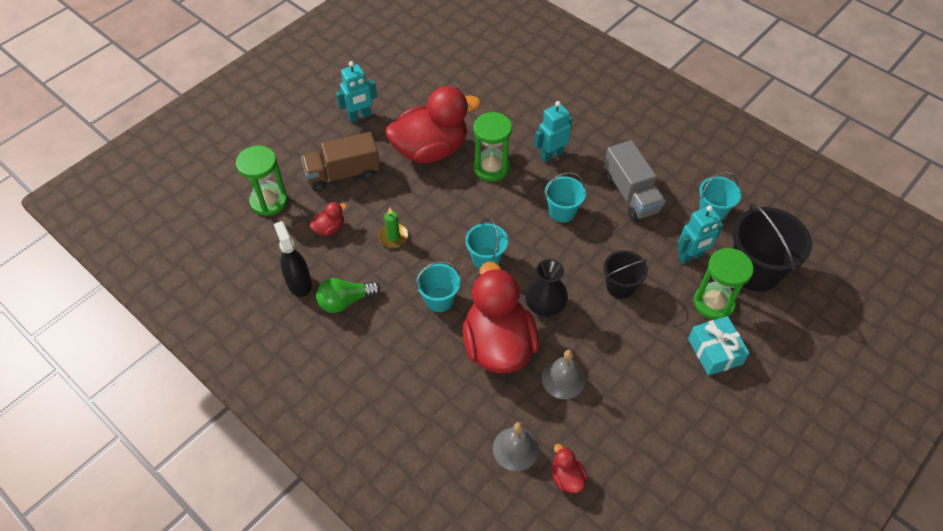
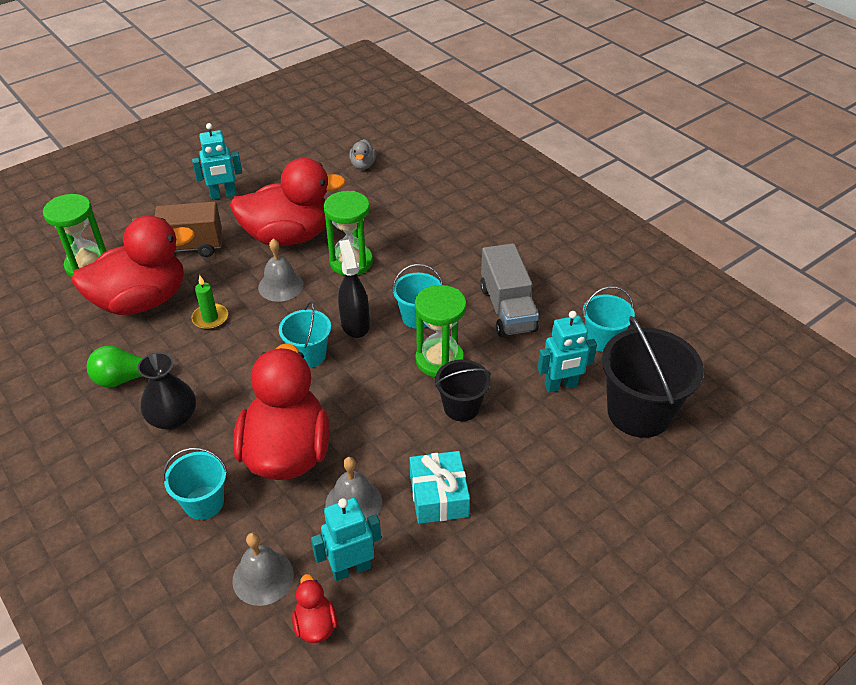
camera: 10 degrees right, 10 degrees down
(299, 283) = (82, 352): black spray bottle -> black spray bottle (355, 324)
(329, 228) = (142, 301): red duck -> red duck, size x2.45
(439, 299) = (236, 391): turquoise bucket -> turquoise bucket (204, 502)
(441, 198) = (280, 286): none -> grey bell
(470, 71) = (363, 165): none -> grey duck
(545, 305) = (361, 415): black vase -> black vase (173, 418)
(551, 155) = (426, 257): turquoise robot -> turquoise robot (351, 568)
(713, 303) = (574, 442): green hourglass -> green hourglass (439, 360)
(714, 351) = (559, 499): turquoise gift -> turquoise gift (438, 496)

